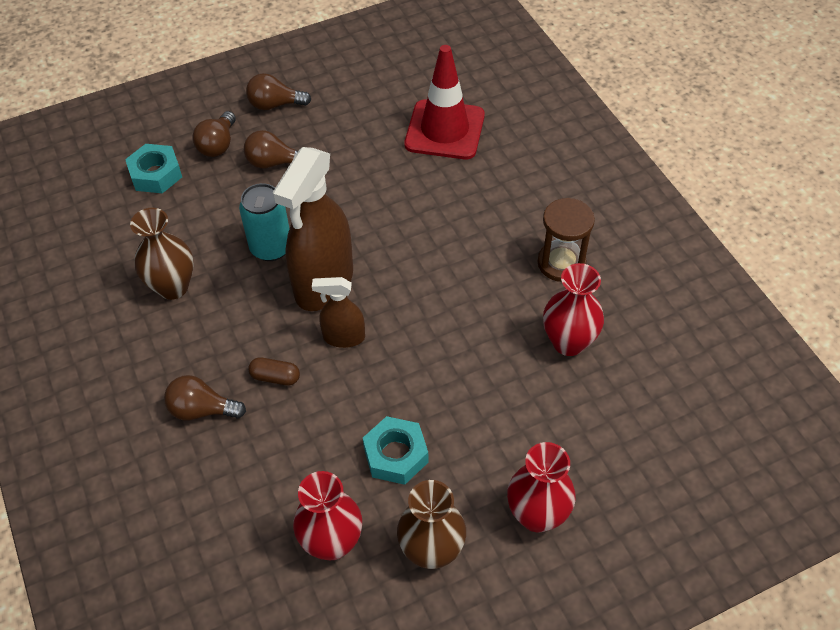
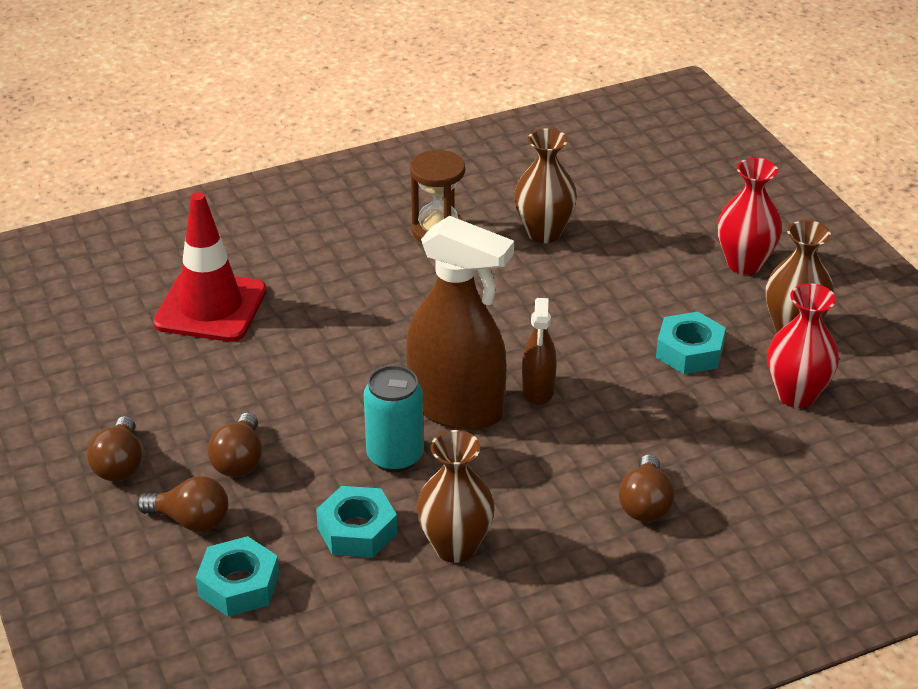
camera: 90 degrees left, 15 degrees down
(197, 231) = (357, 530): none -> turquoise nut
(275, 377) = (596, 444): brown capsule -> none
(568, 342) = (544, 233): red vase -> brown vase

